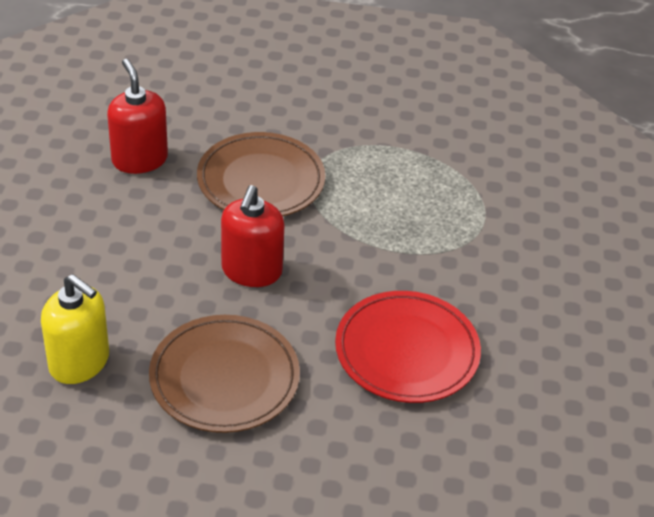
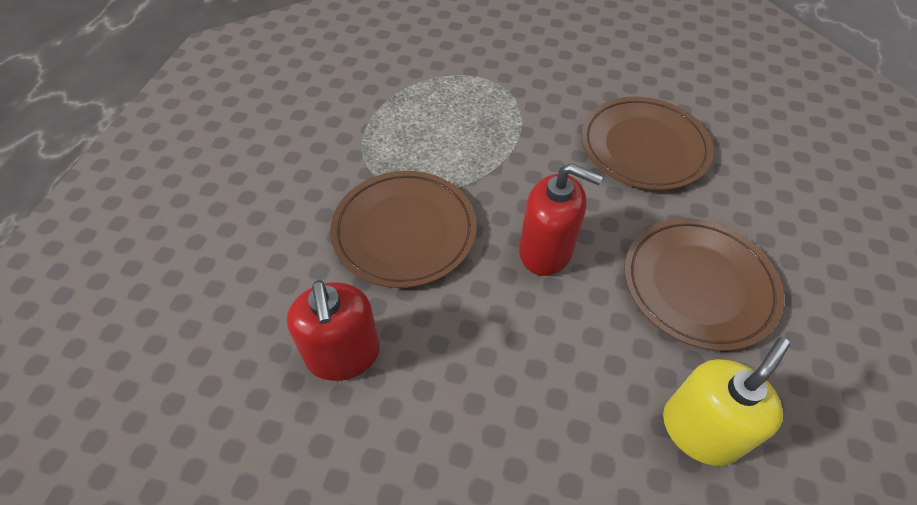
camera: 80 degrees left, 10 degrees up
(139, 159) = (343, 354): red soap dispenser -> red soap dispenser turned 90 degrees counterclockwise
(407, 351) = (644, 147): red plate -> brown plate

